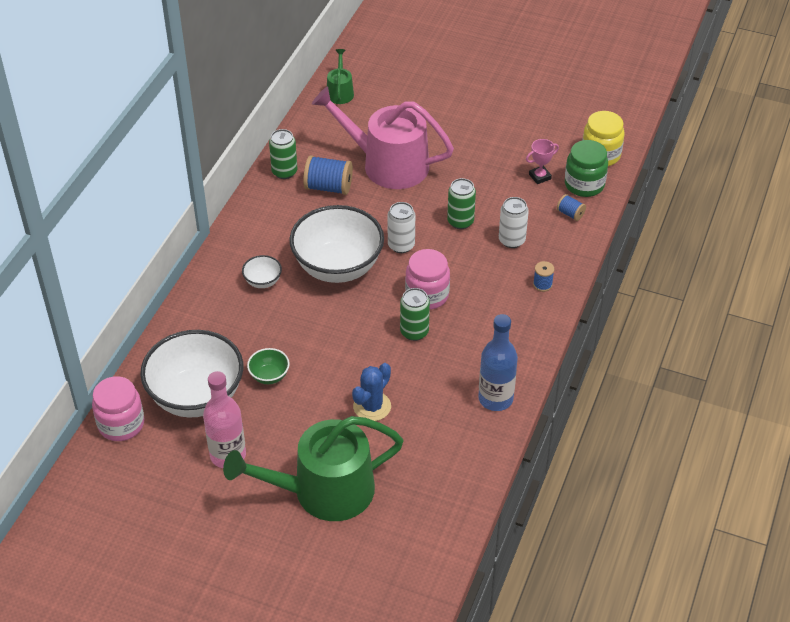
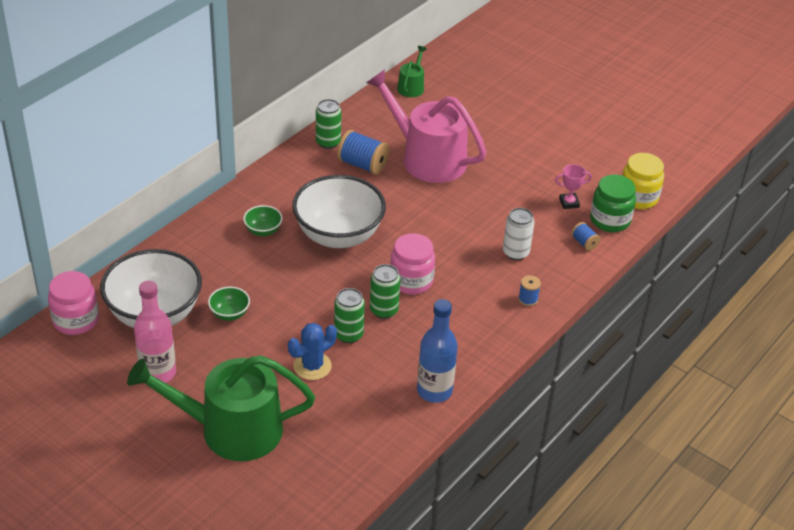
camera: 15 degrees right, 5 degrees down
(263, 281) = (263, 231): white bowl -> green bowl
(401, 245) = (407, 231): white can -> none
(460, 221) = (473, 224): green can -> green can (348, 334)

